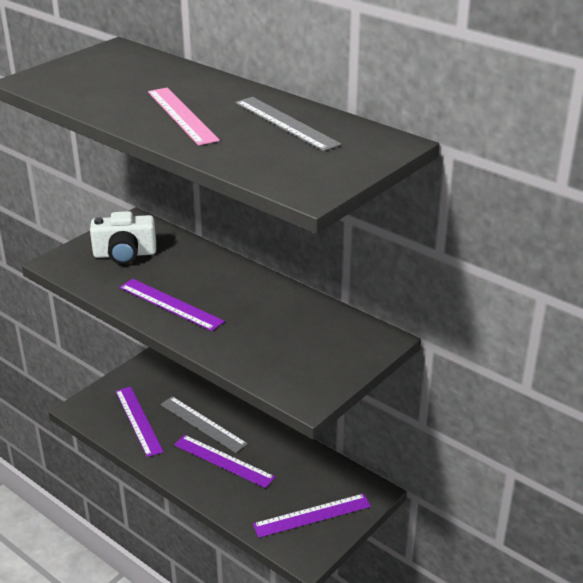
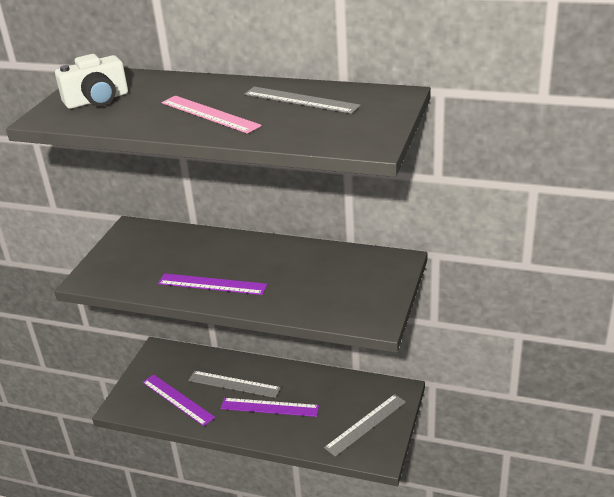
camera: 20 degrees left, 0 degrees up
(125, 254) = (142, 256): white camera -> white camera (97, 100)
(312, 515) = (366, 424): purple ruler -> grey ruler

